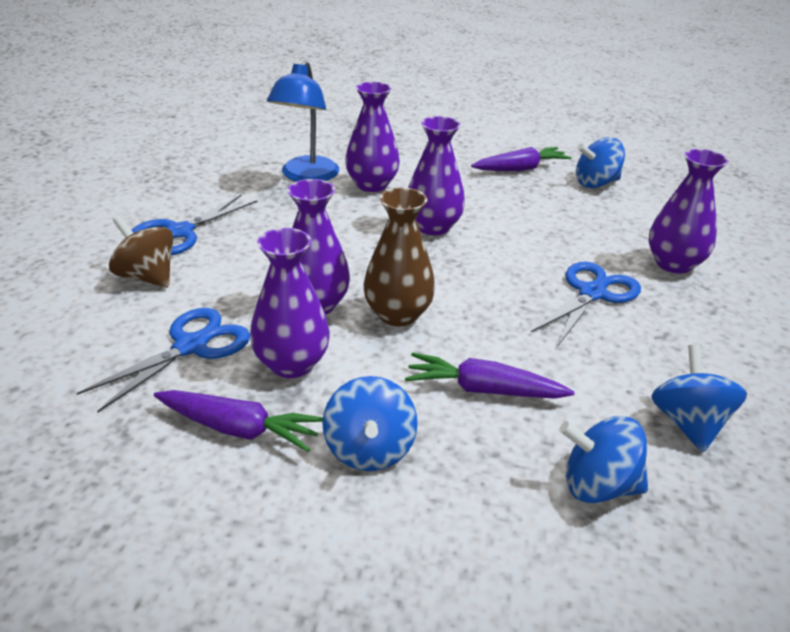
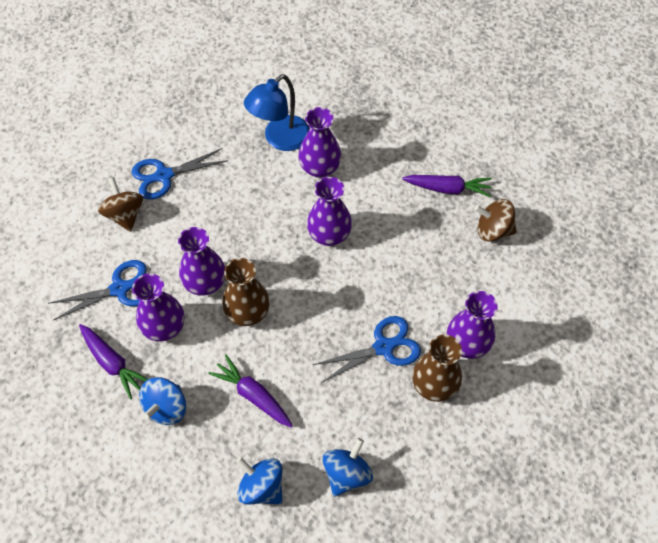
camera: 30 degrees right, 25 degrees up
(596, 183) = (493, 230): blue spinning top -> brown spinning top
(683, 306) = (434, 385): none -> brown vase

